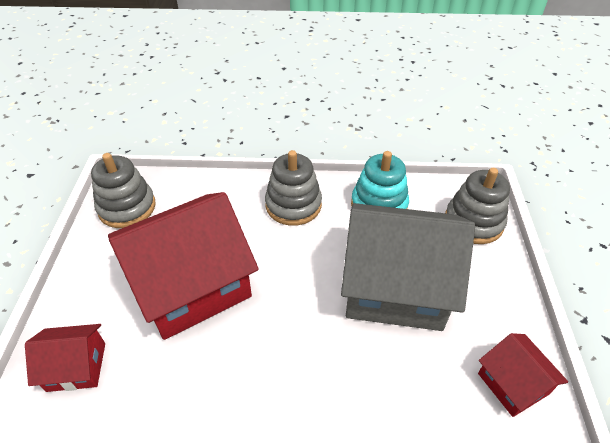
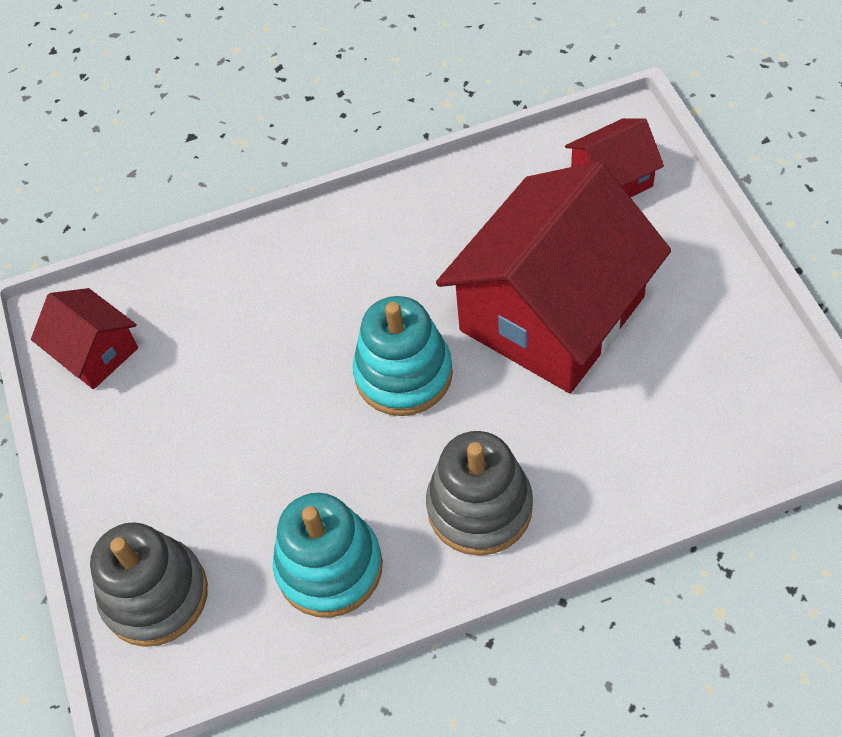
camera: 165 degrees right, 10 degrees up
(127, 207) = (752, 390): grey stacking toy -> none
(299, 283) = (403, 374): none -> turquoise stacking toy
(395, 286) = (264, 423): grey house -> none

